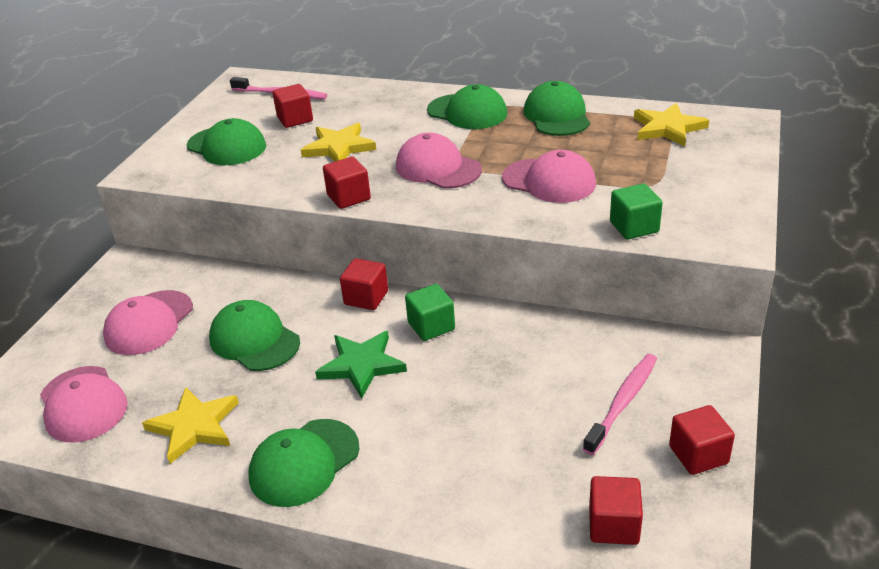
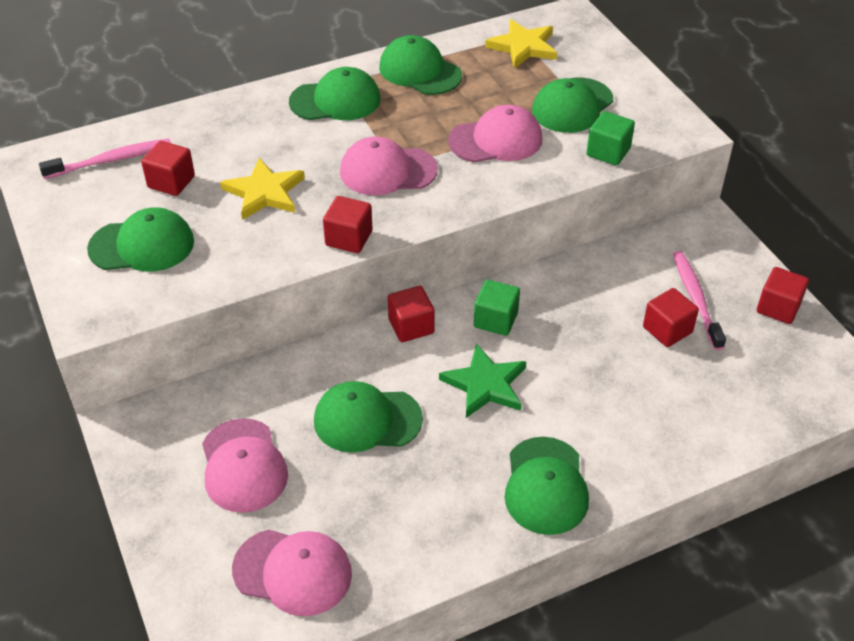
camera: 45 degrees left, 10 degrees up
(194, 426) = (421, 520): yellow star -> none
(613, 525) = (786, 387): red cube -> red cube (667, 330)
(650, 183) = (572, 106): none -> green cap

